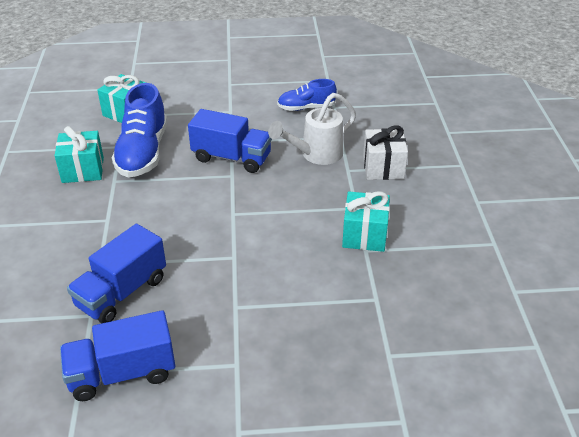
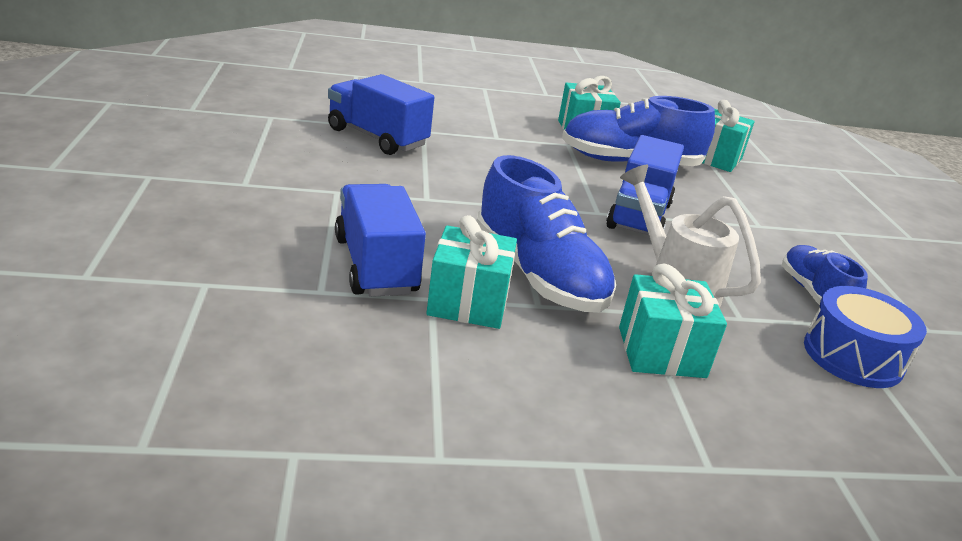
camera: 85 degrees right, 10 degrees down
(122, 373) = (262, 132): blue truck -> blue truck (376, 265)
(323, 206) = (538, 275): none -> blue shoe
(361, 108) = (852, 356): none -> blue drum
(383, 167) = (661, 352): white gift -> turquoise gift

